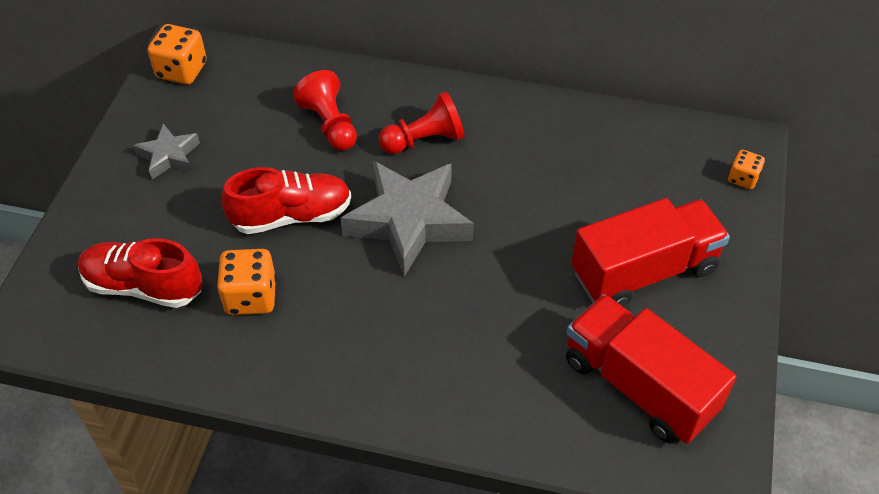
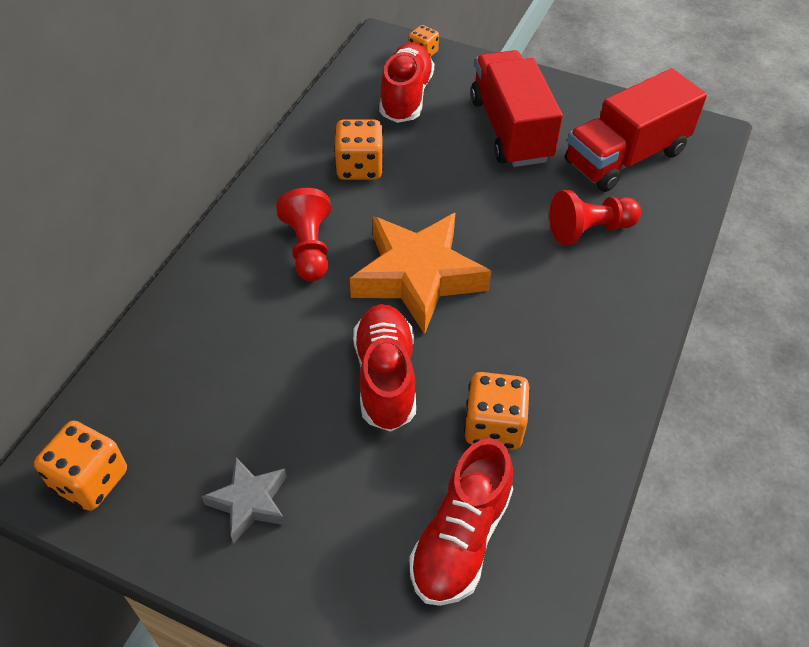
camera: 80 degrees left, 0 degrees up
(330, 124) = (255, 327): red pawn -> red pawn (589, 230)
(409, 221) = (418, 277): grey star -> orange star
(539, 157) = (360, 167): none -> orange dice
(661, 175) = (406, 97): none -> red shoe

